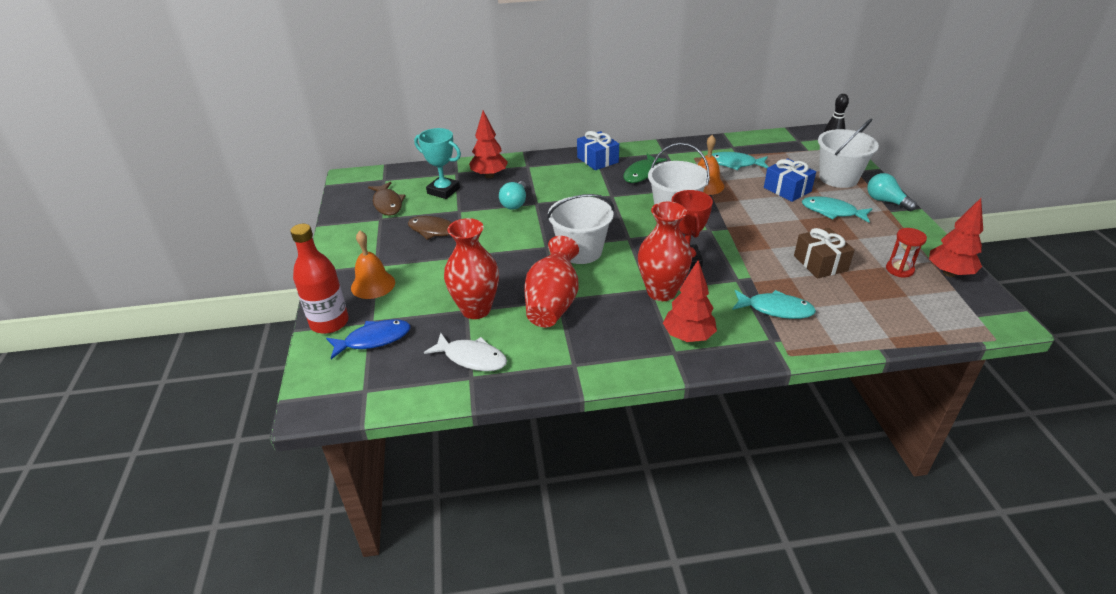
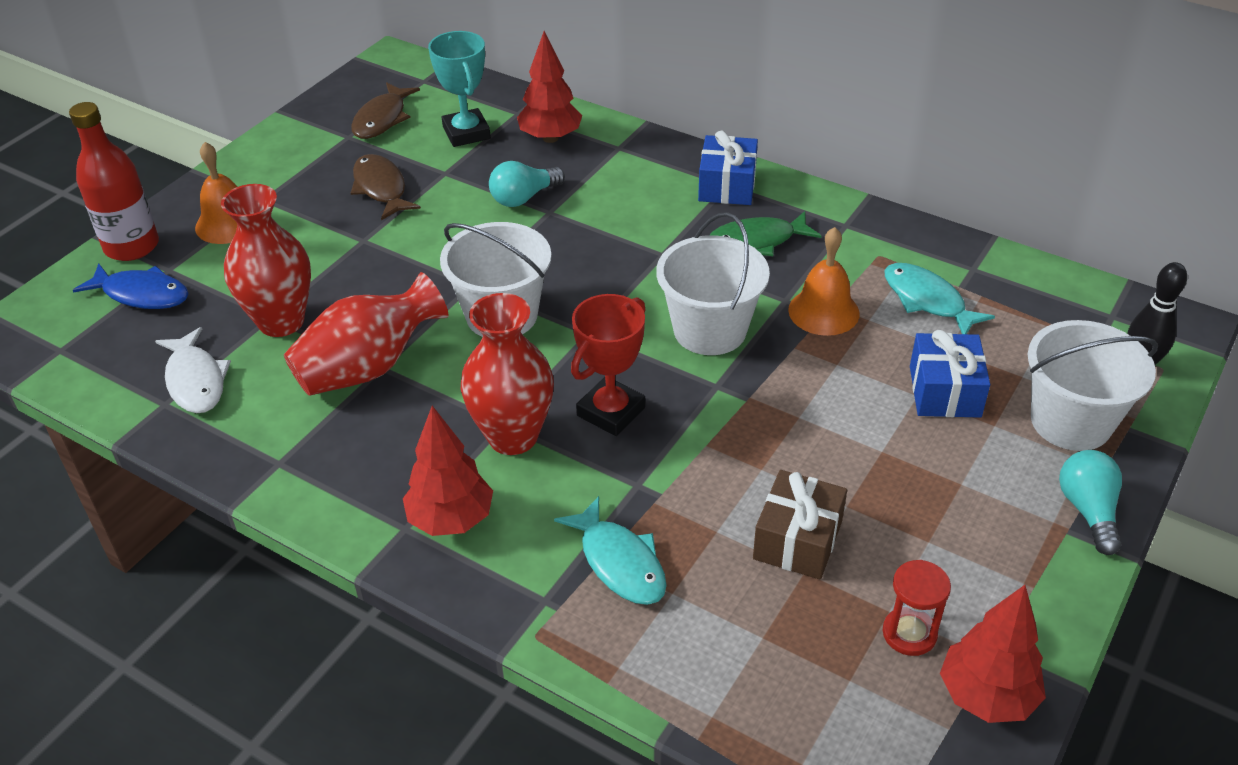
camera: 40 degrees right, 5 degrees up
(832, 212) = (958, 472): turquoise fish -> none

